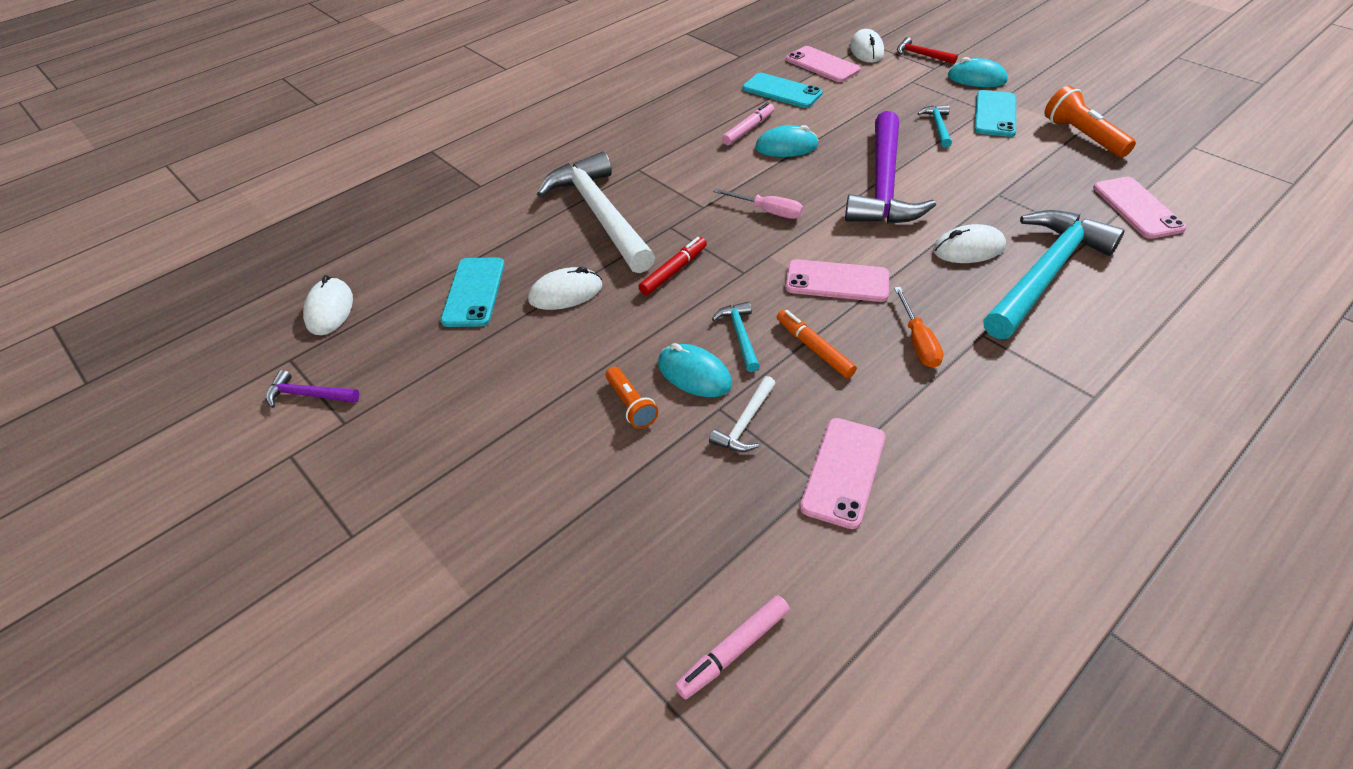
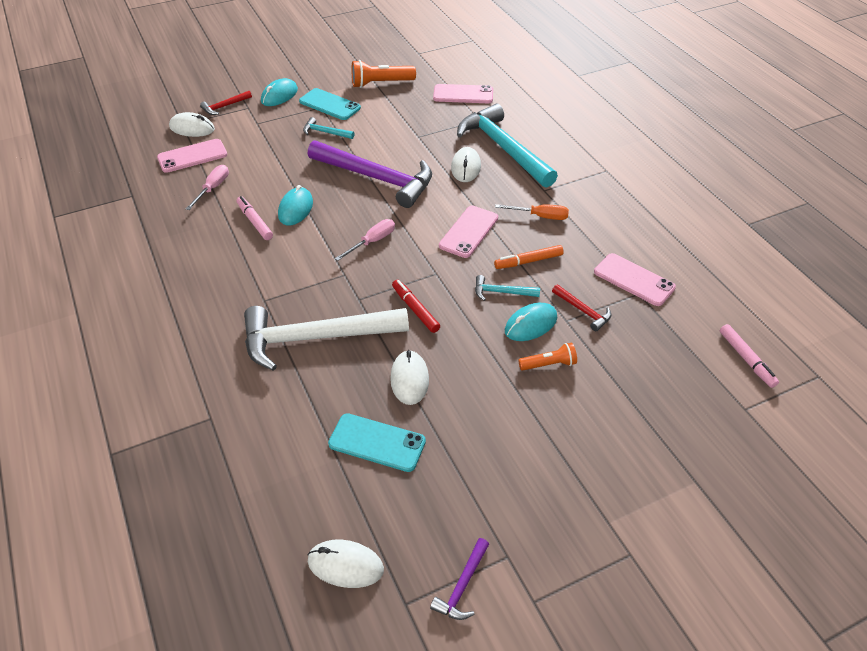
camera: 75 degrees left, 0 degrees up
(745, 423) = (583, 311): white hammer -> red hammer
(782, 91) = (213, 188): turquoise phone -> pink screwdriver

